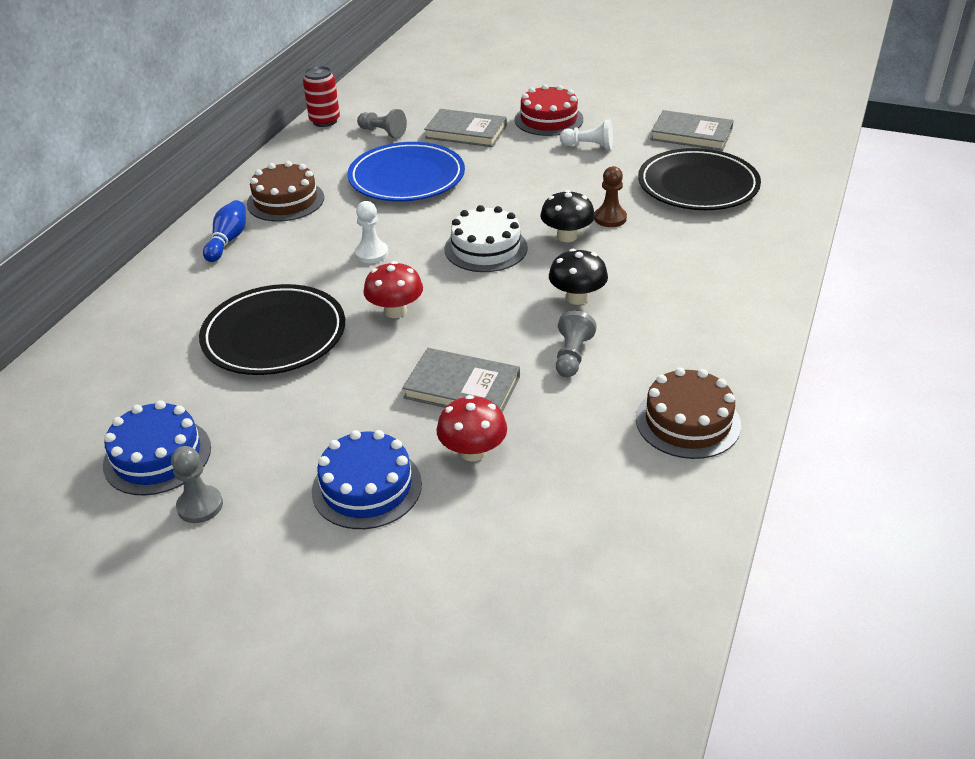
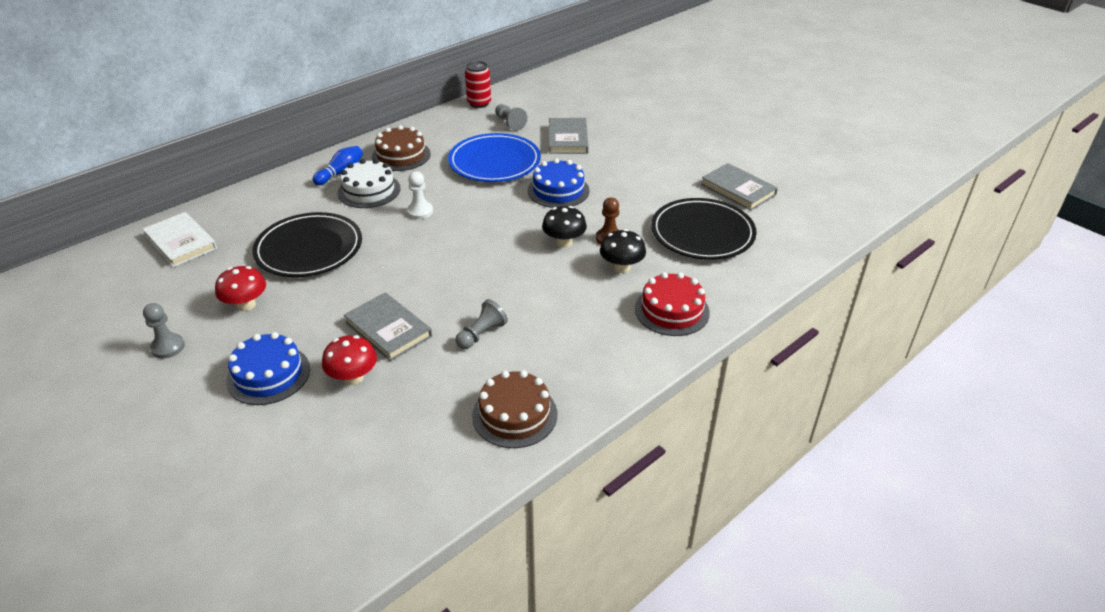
camera: 25 degrees right, 0 degrees up
(88, 382) = (181, 242): none -> white book
(157, 456) = (174, 305): blue cake -> blue cake (558, 190)
(395, 311) = (397, 258): red mushroom -> red mushroom (246, 305)
(466, 132) = (568, 139): grey book -> grey book turned 45 degrees clockwise
(486, 248) = (498, 232): white cake -> white cake (369, 190)
(548, 119) = (638, 146): red cake -> red cake (672, 310)
(577, 298) = (526, 292): black mushroom -> black mushroom (621, 267)
(589, 146) = (648, 176): white pawn -> none

